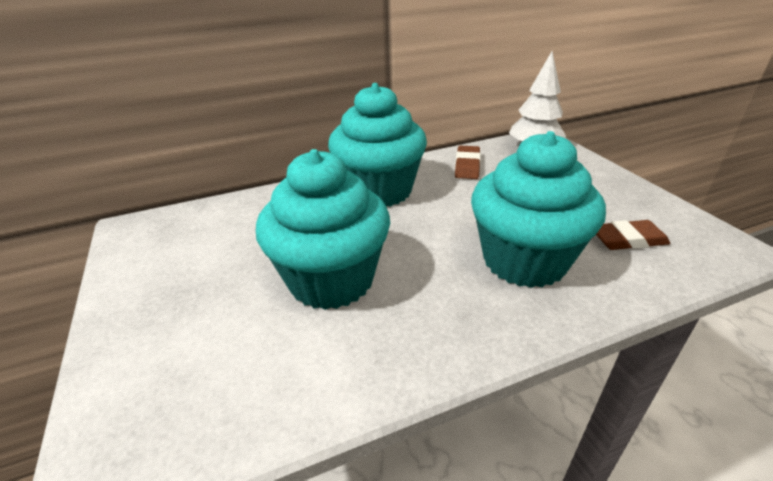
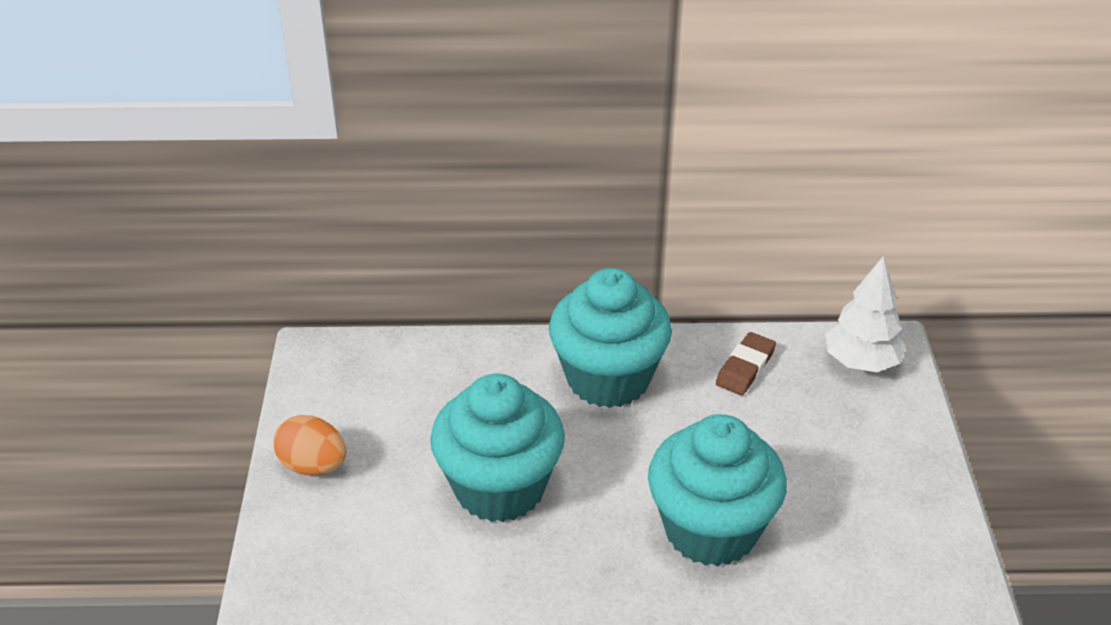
camera: 20 degrees right, 5 degrees up
(140, 311) = (313, 466): none -> orange egg
(628, 239) = (850, 542): brown eraser -> none

